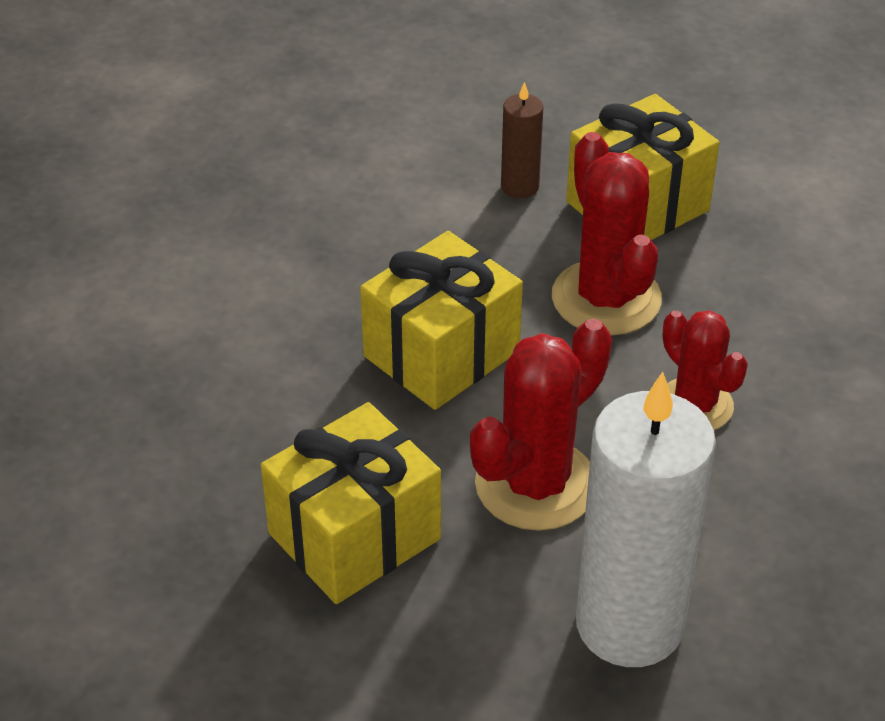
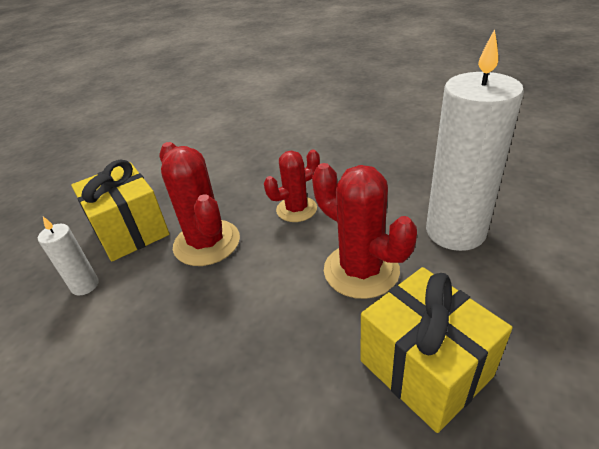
camera: 85 degrees left, 5 degrees down
(441, 354) = (242, 323): yellow gift -> none
(520, 186) = (85, 285): brown candle -> white candle
(606, 298) = (207, 243): red cactus -> red cactus turned 75 degrees clockwise

